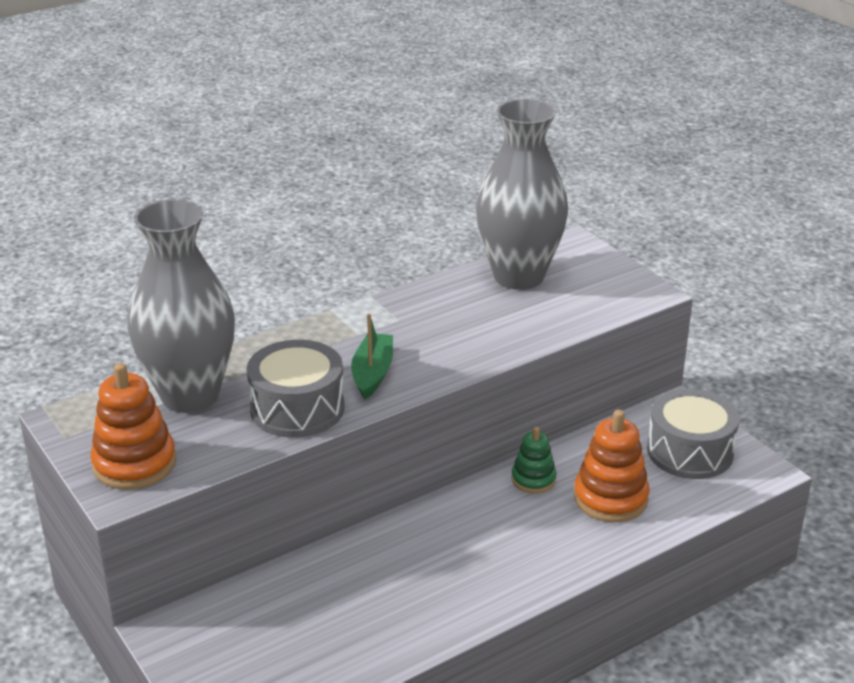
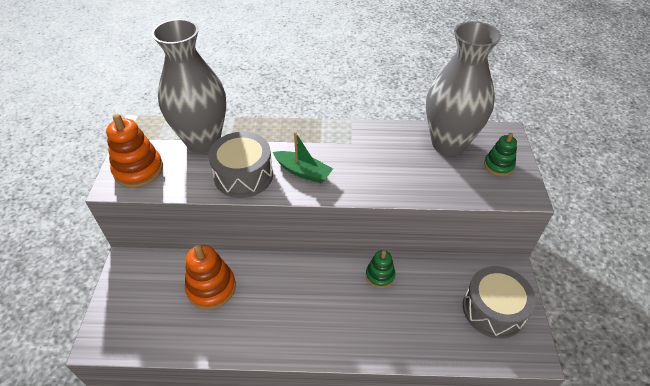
camera: 35 degrees right, 15 degrees up
(372, 373) = (303, 172): green boat -> green boat turned 75 degrees clockwise
(596, 277) = (498, 165): none -> green stacking toy
(610, 498) = (414, 315): orange stacking toy -> orange stacking toy (211, 288)

